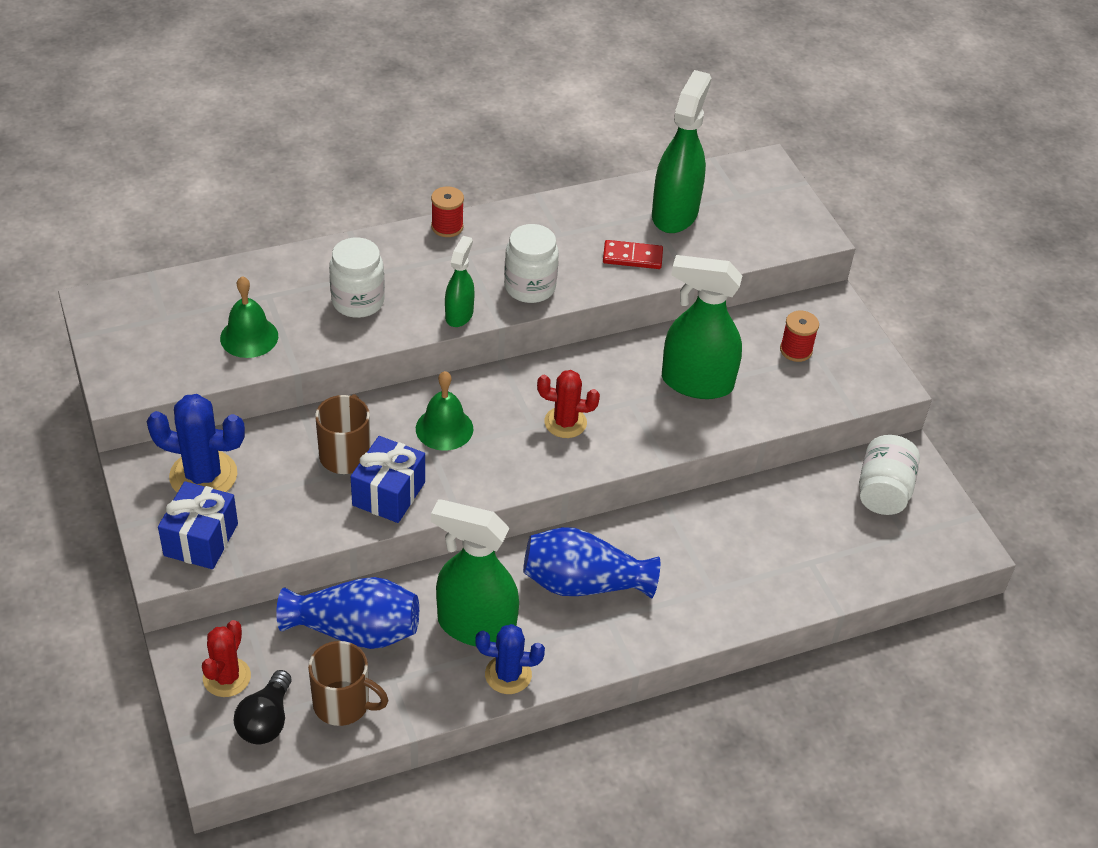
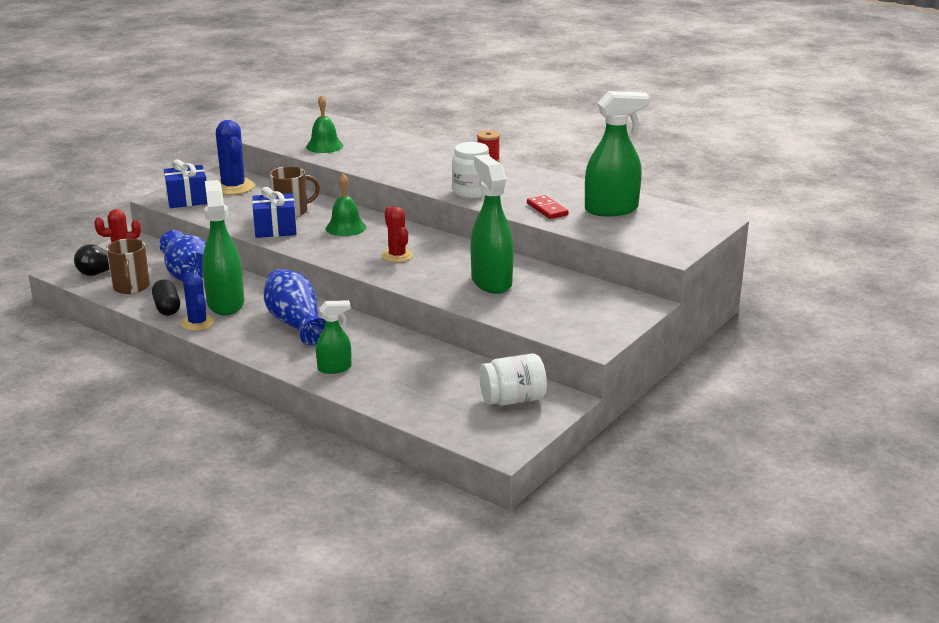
camera: 60 degrees right, 20 degrees down
(358, 301) = (390, 159): white jar -> none
(438, 689) = (167, 307): none -> black capsule
(459, 315) = (418, 183): green spray bottle -> green spray bottle (335, 368)
(796, 350) = (574, 304): red spool -> none

